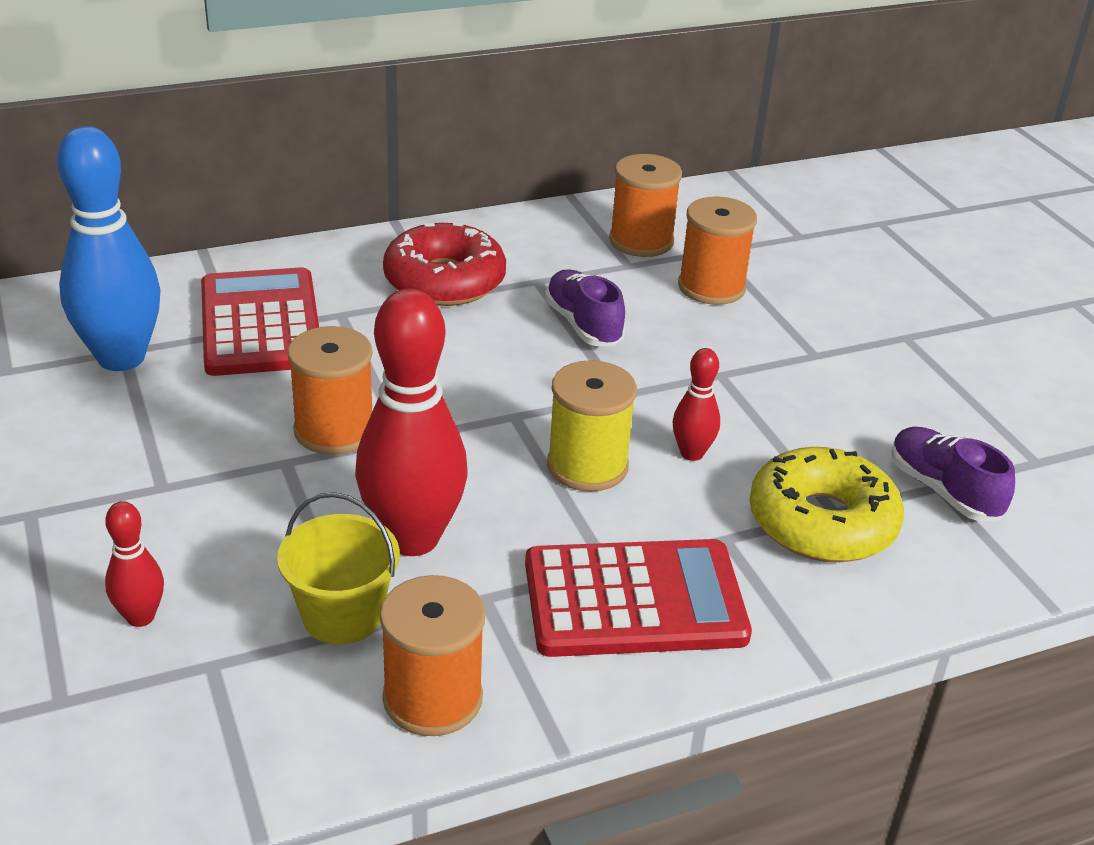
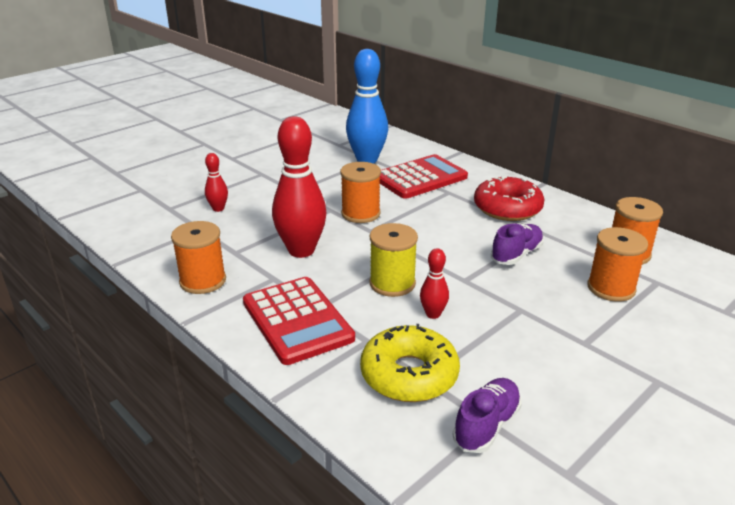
camera: 70 degrees right, 5 degrees down
(342, 616) = (241, 247): yellow bucket -> none

